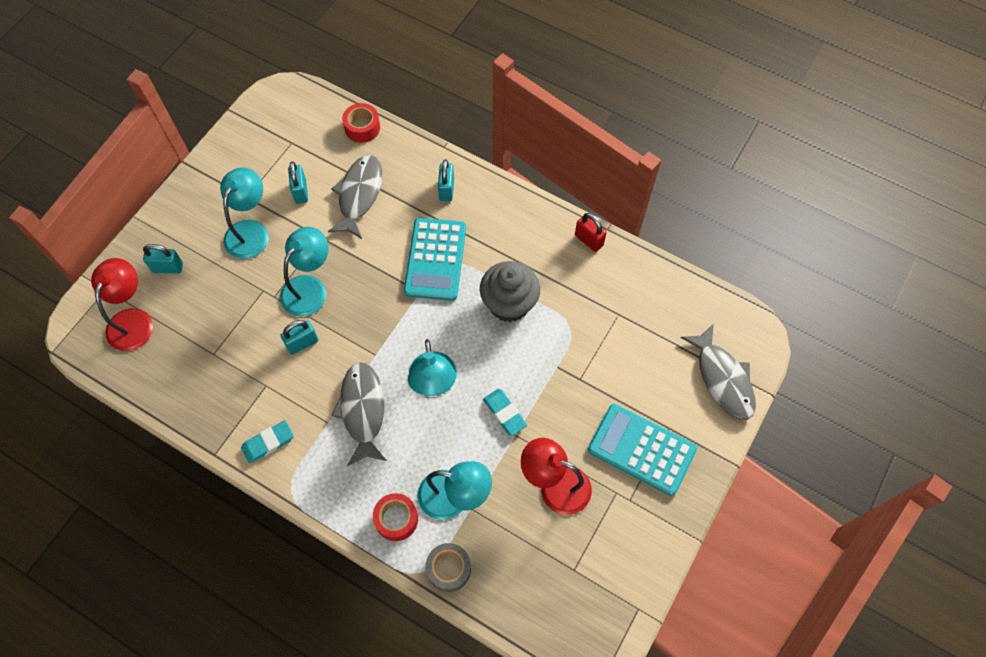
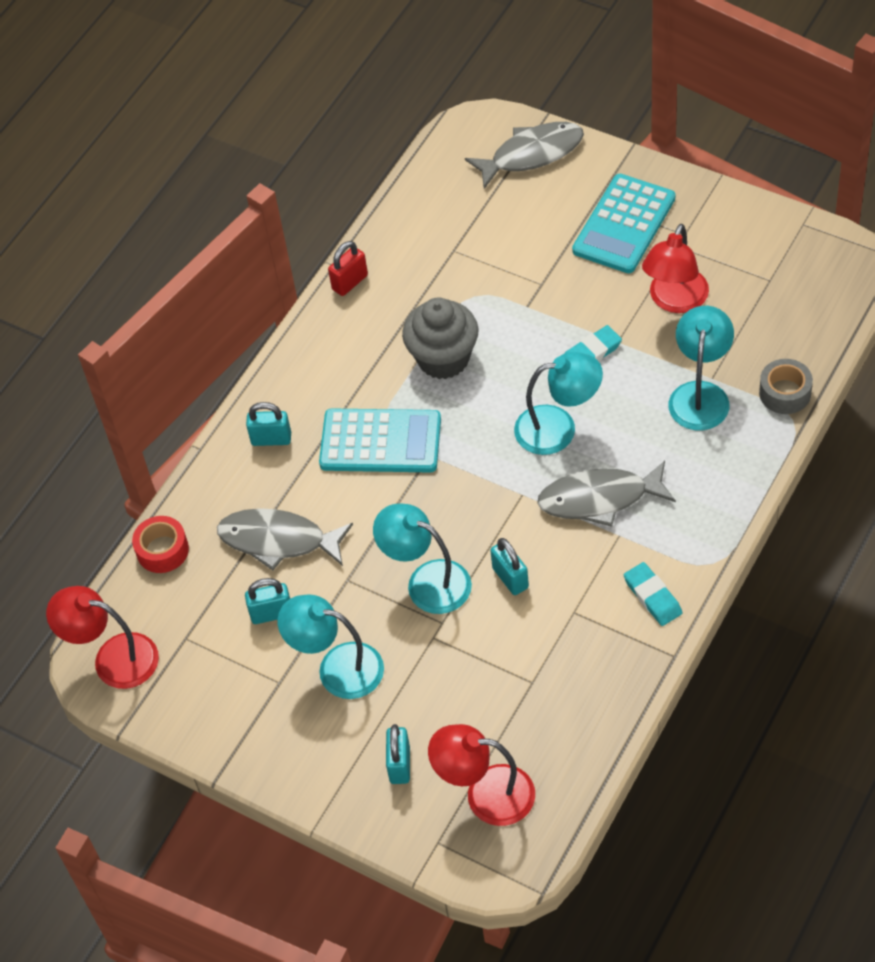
camera: 85 degrees left, 10 degrees down
(284, 104) = (113, 658): none -> red lamp
(396, 519) = (733, 449): red tape -> none

